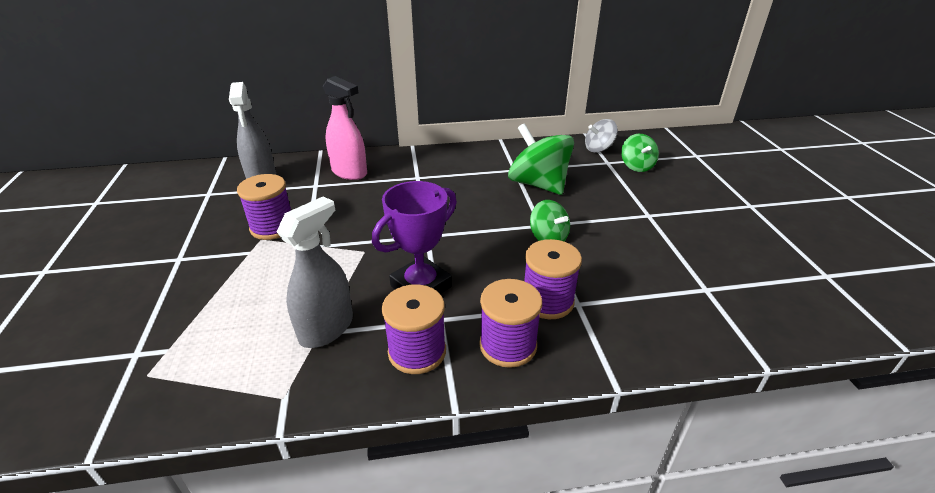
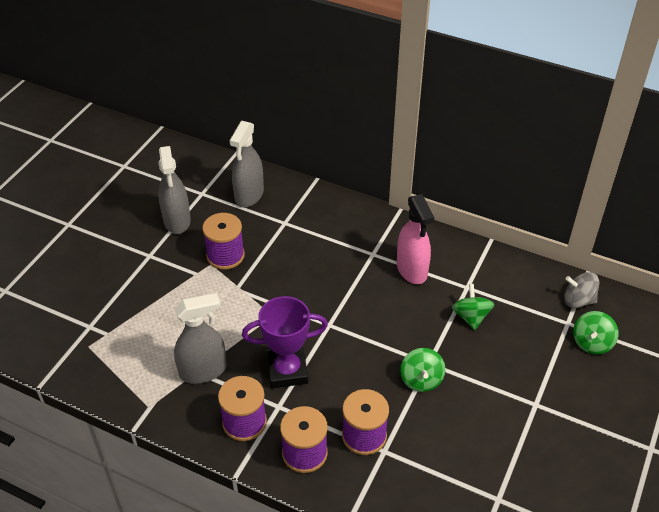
camera: 35 degrees right, 10 degrees up
(194, 221) = (177, 221): none -> grey spray bottle
(349, 172) = (321, 220): pink spray bottle -> pink spray bottle (412, 270)
(538, 184) = (471, 316): green spinning top -> green spinning top, size x0.56

